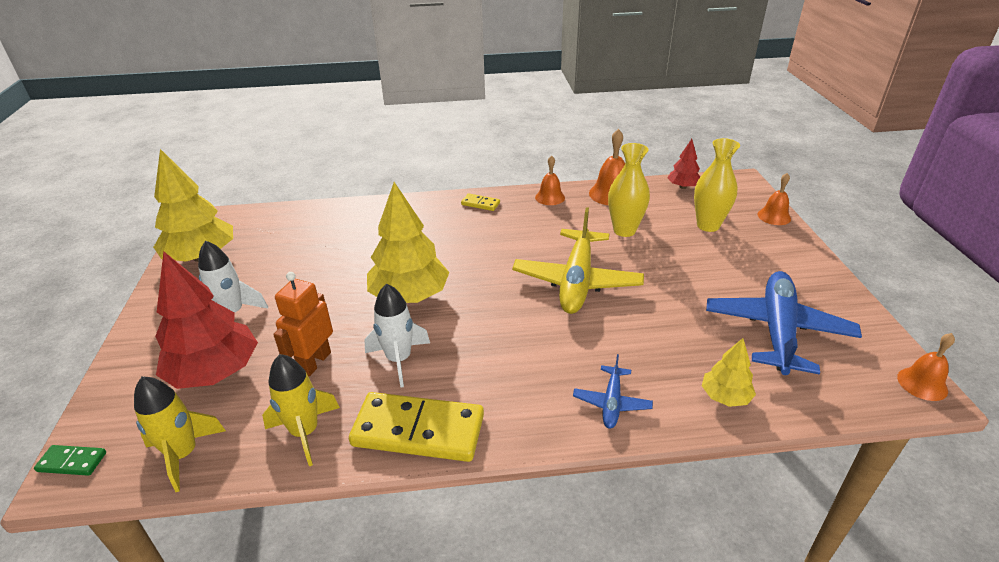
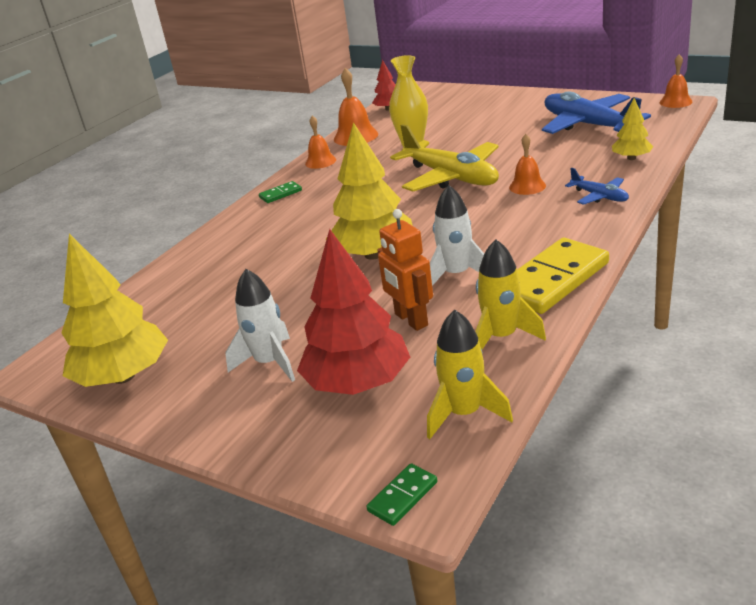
camera: 50 degrees left, 5 degrees down
(480, 204) = (280, 194): yellow domino -> green domino
(708, 225) = (450, 114): yellow vase -> none
(774, 216) = (471, 91): orange bell -> orange bell (527, 186)

